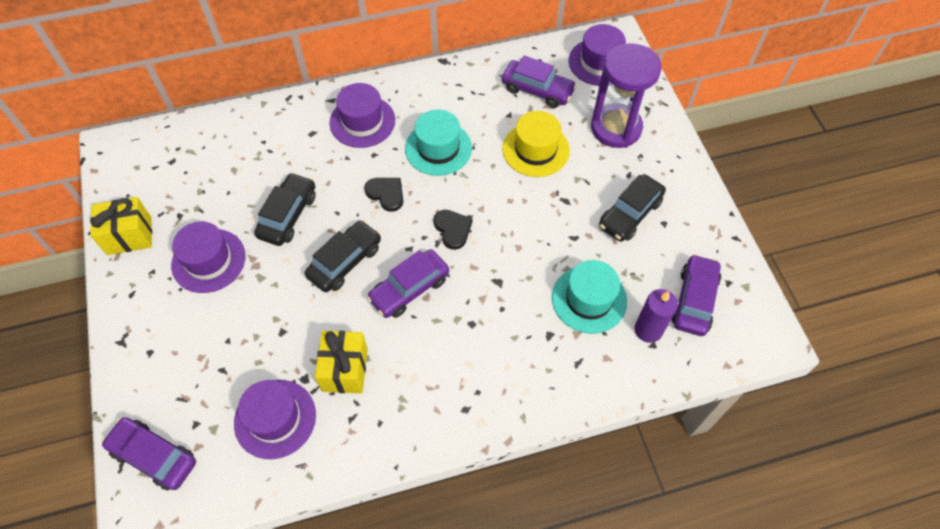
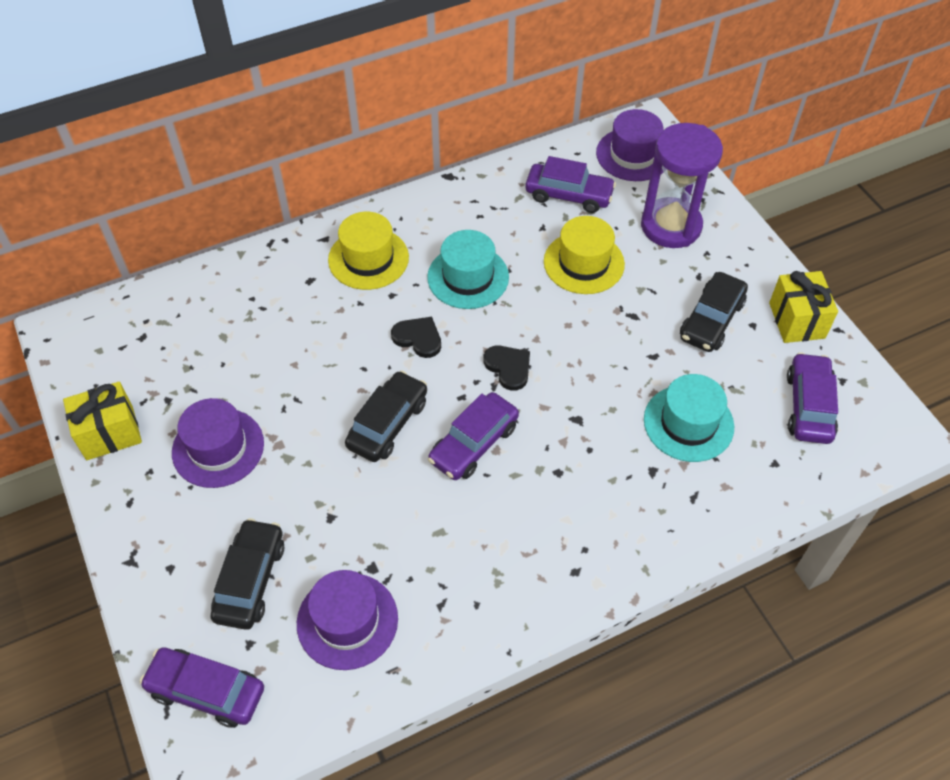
camera: 10 degrees left, 5 degrees down
(288, 215) = (304, 380): black car -> black car (250, 580)
(345, 369) = (419, 549): yellow gift -> yellow gift (796, 320)
(362, 121) = (368, 258): purple hat -> yellow hat
(648, 330) = (765, 447): purple candle -> none

